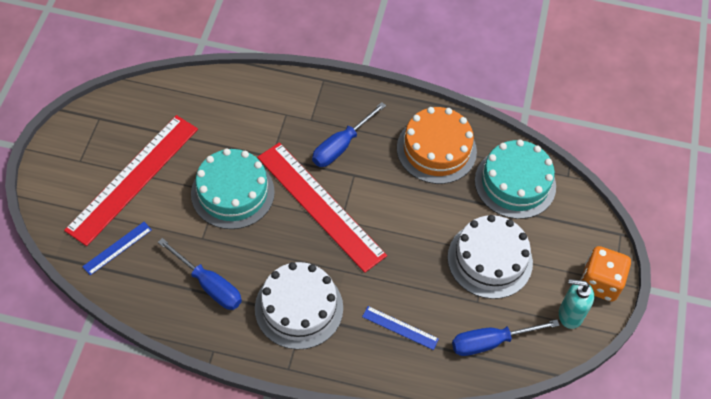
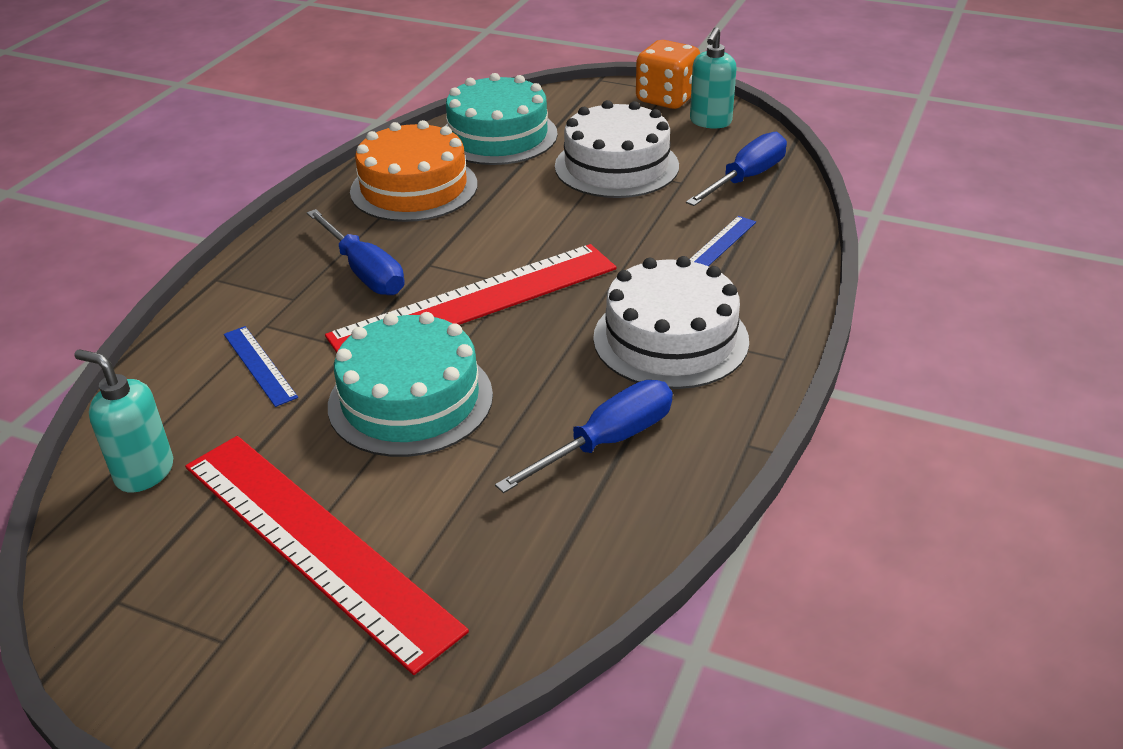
camera: 75 degrees left, 20 degrees down
(117, 248) = (488, 577): blue ruler -> blue ruler (259, 365)
(172, 101) = (144, 472): none -> turquoise soap dispenser
(491, 342) = (746, 178): blue screwdriver -> blue screwdriver turned 135 degrees counterclockwise

